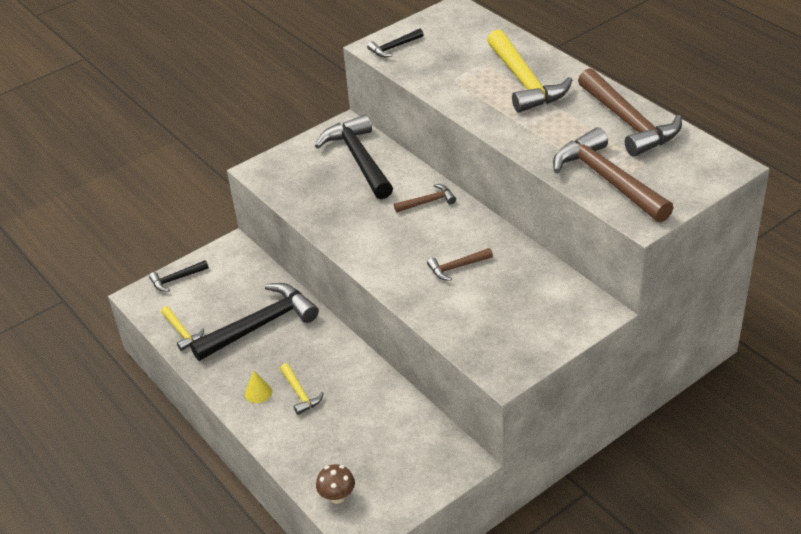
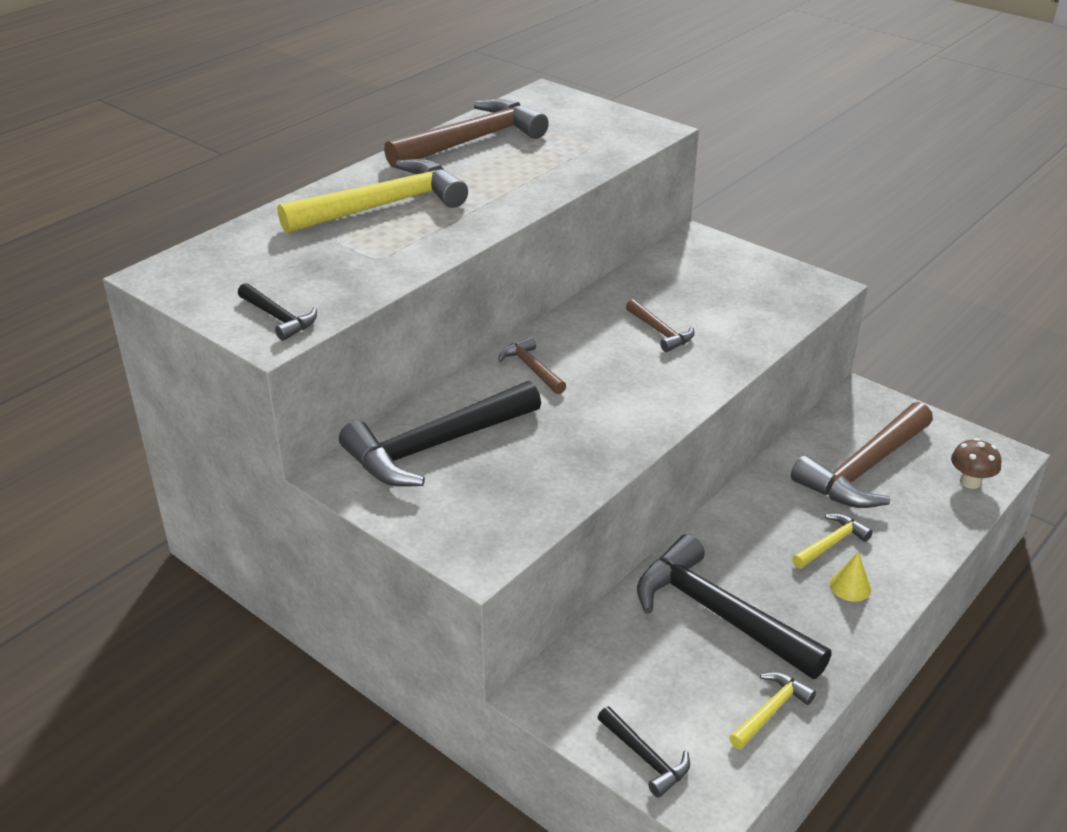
camera: 105 degrees left, 5 degrees down
(607, 180) = (590, 148): brown hammer -> brown hammer (864, 469)

